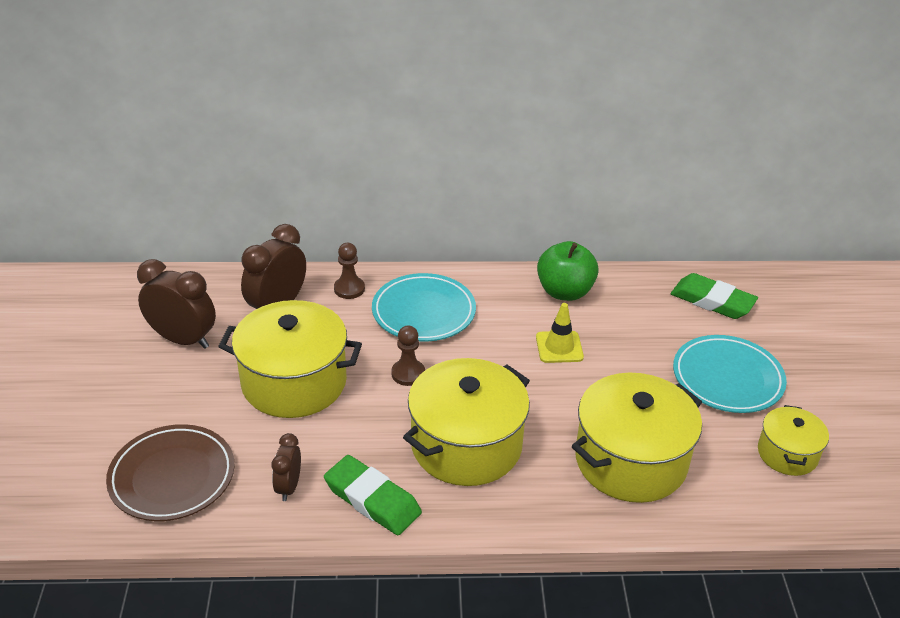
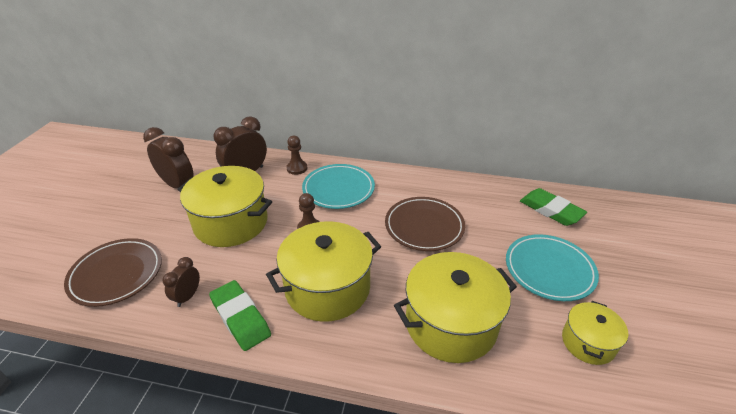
camera: 15 degrees right, 0 degrees up
(559, 347) = (424, 226): yellow traffic cone -> brown plate
(564, 292) = (441, 189): green apple -> none

